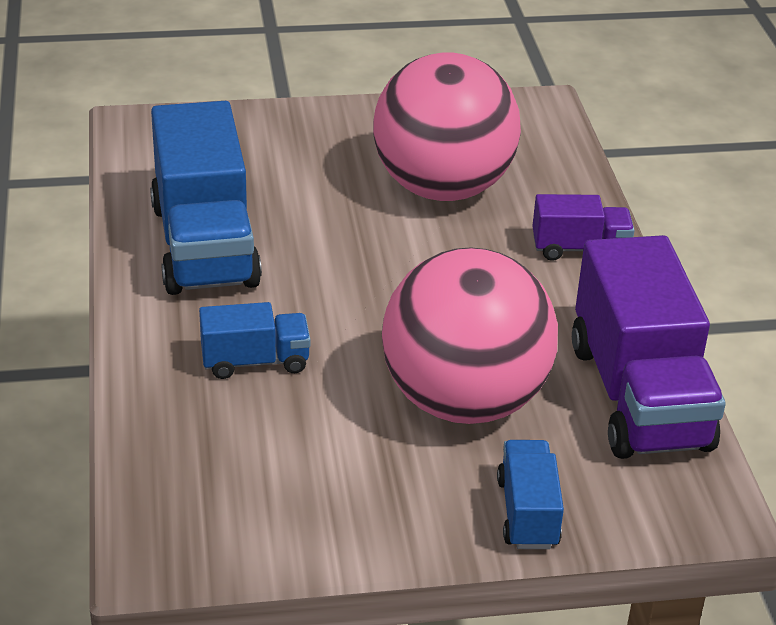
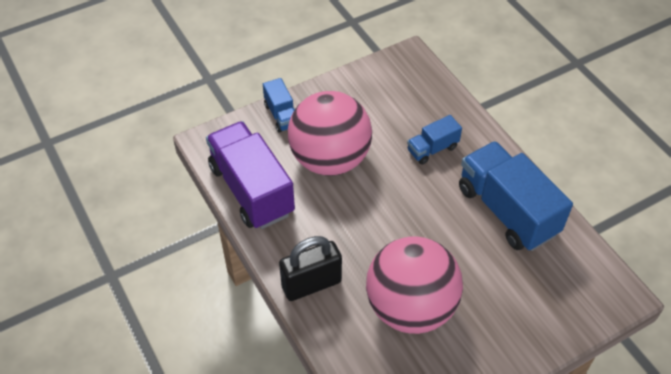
camera: 160 degrees right, 15 degrees up
(579, 248) = (311, 284): purple truck -> black padlock

